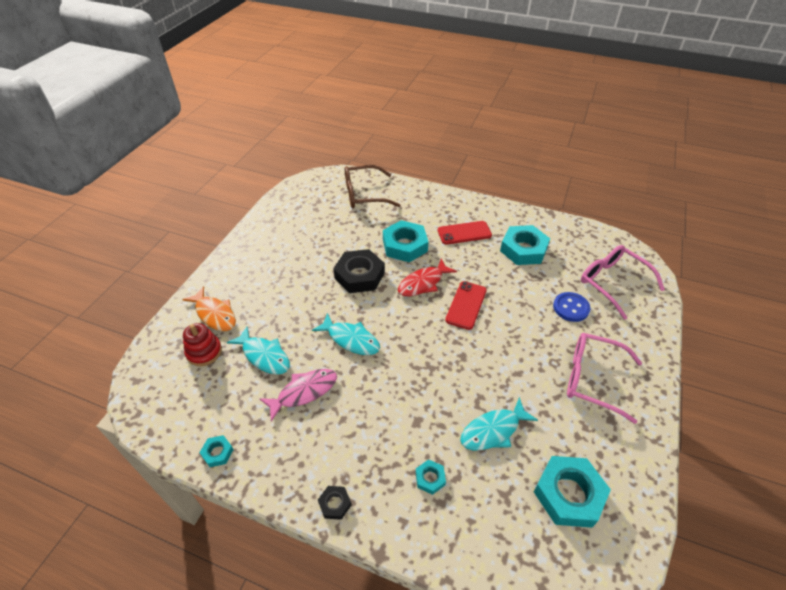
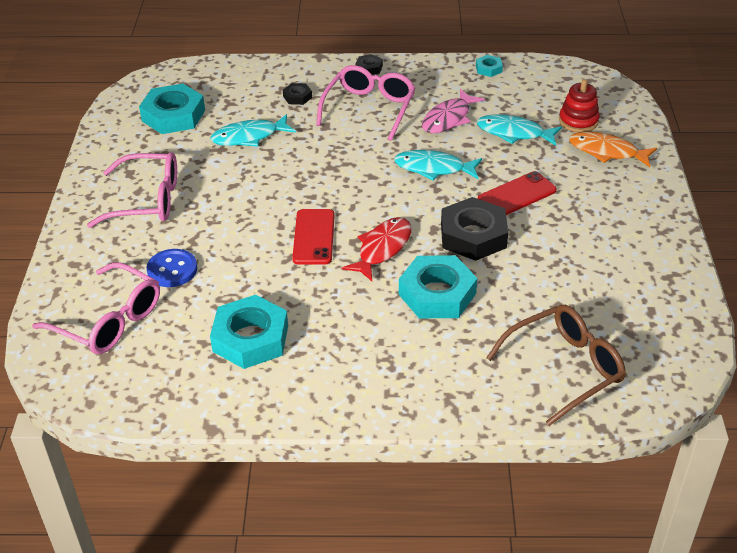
camera: 160 degrees right, 5 degrees down
(366, 432) = (369, 108): none -> pink glasses
(430, 478) = (297, 97): turquoise nut -> black nut
(464, 233) = (354, 341): red phone -> red phone (517, 195)
(493, 430) = (249, 137): turquoise fish -> turquoise fish turned 150 degrees counterclockwise

